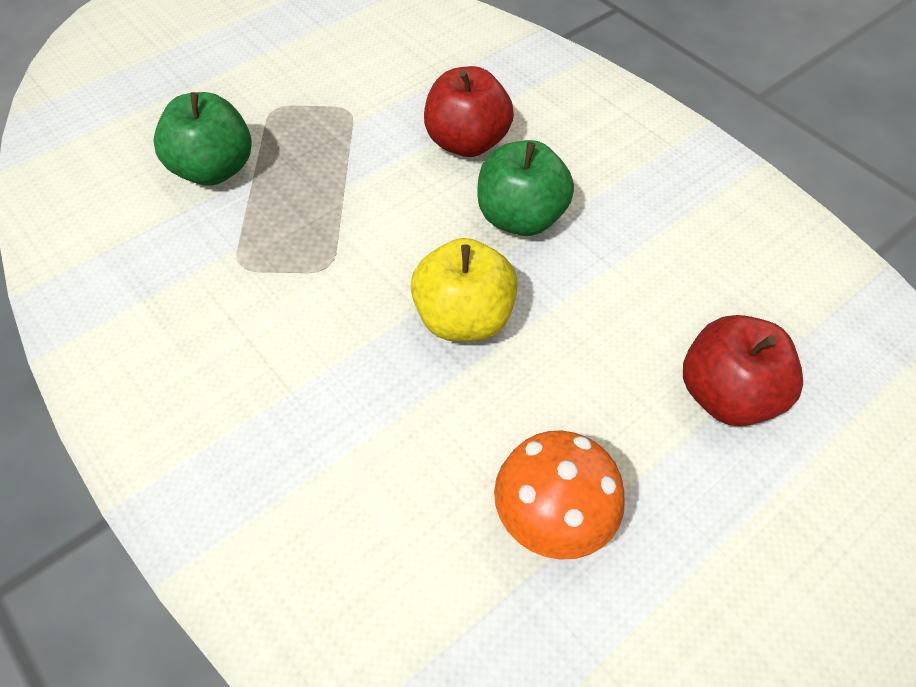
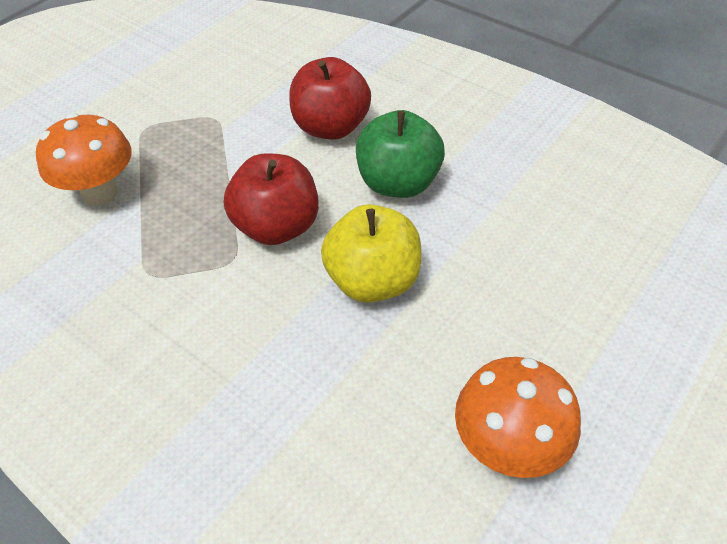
camera: 10 degrees left, 5 degrees down
(213, 170) = (100, 192): green apple -> orange mushroom
(726, 395) = (626, 301): red apple -> red apple (276, 227)

